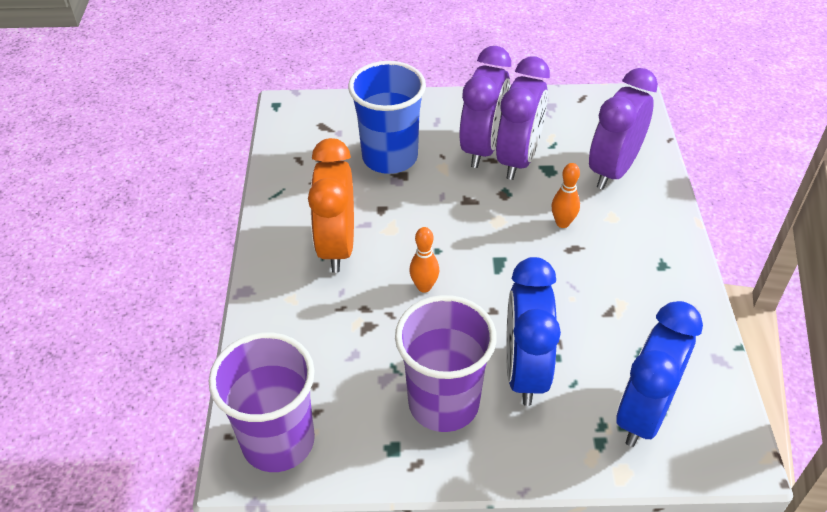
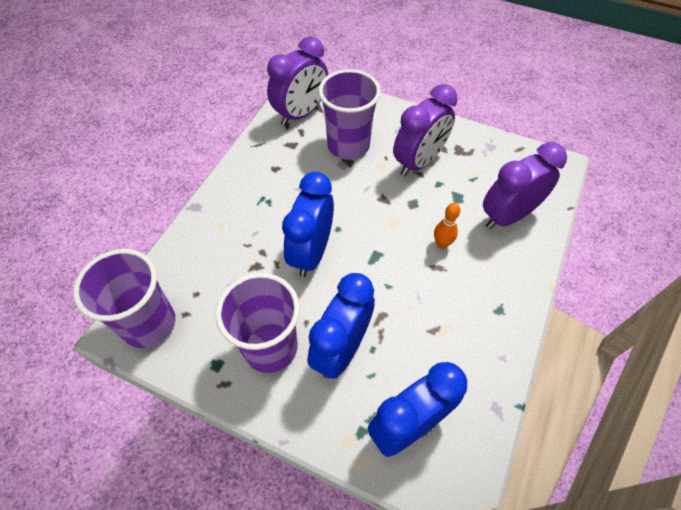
camera: 25 degrees right, 10 degrees up
(337, 246) = (272, 198): orange clock -> none
(390, 157) = (348, 145): blue cup -> purple cup
(424, 287) = (311, 253): orange bowling pin -> blue clock
(518, 159) = (439, 180): purple clock -> purple clock (301, 114)

